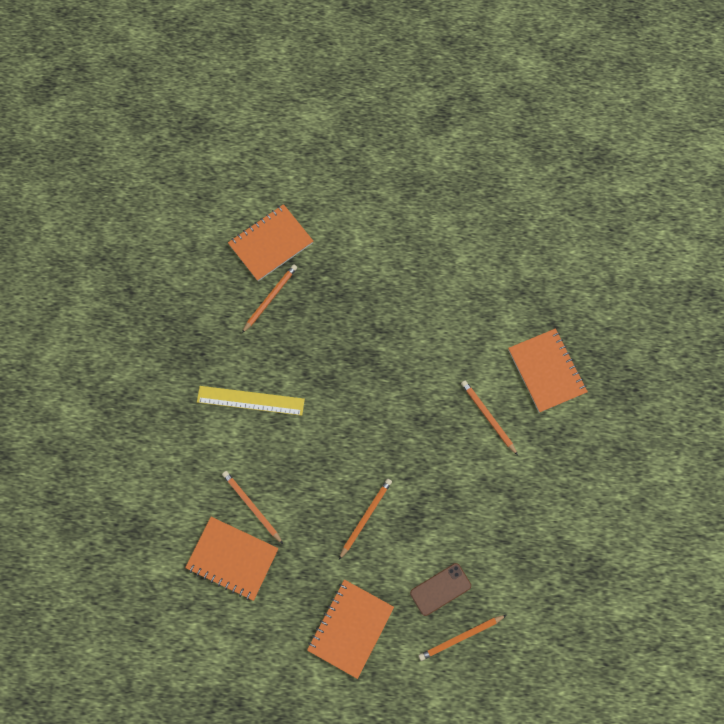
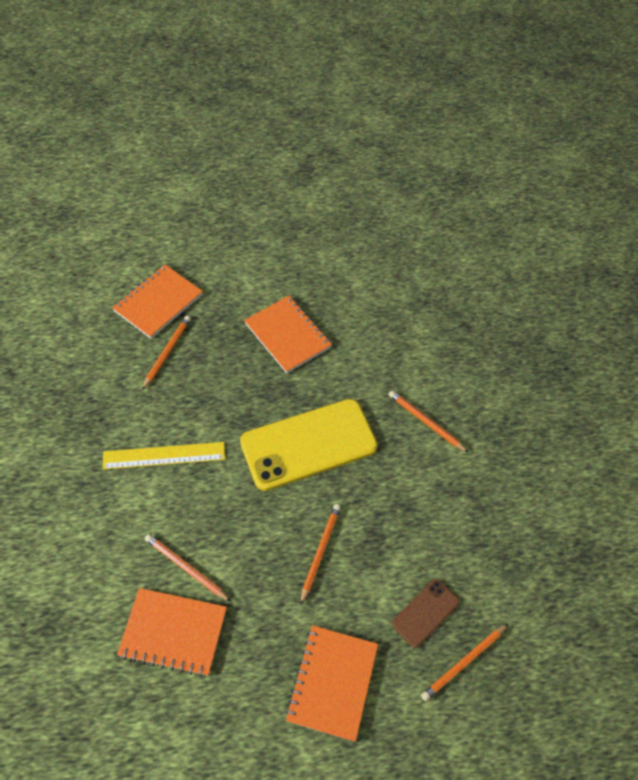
camera: 15 degrees left, 15 degrees down
(378, 416) = (308, 444): none -> yellow phone
(546, 371) = (472, 367): orange notebook -> orange notebook (288, 335)

